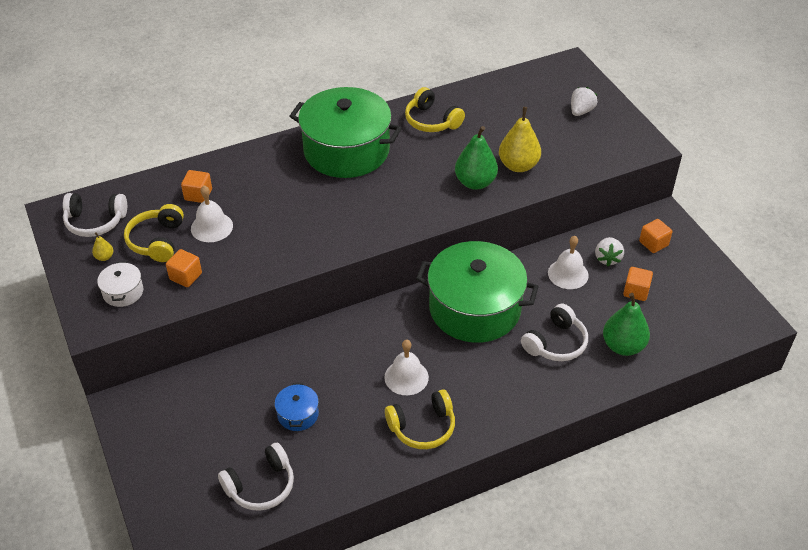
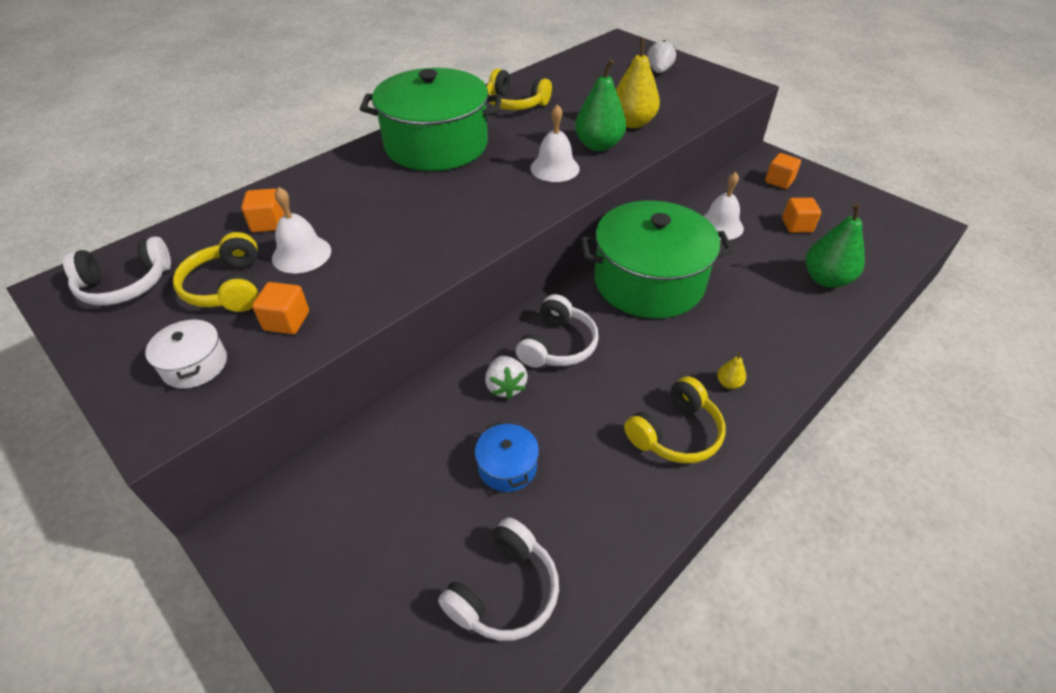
camera: 20 degrees left, 0 degrees up
(104, 257) = (152, 326): yellow pear -> yellow pear (728, 383)
(406, 377) = (619, 377): white bell -> white bell (554, 168)
(555, 343) = (757, 294): white headphones -> white headphones (557, 345)
(607, 258) = (747, 203): white strawberry -> white strawberry (505, 386)

